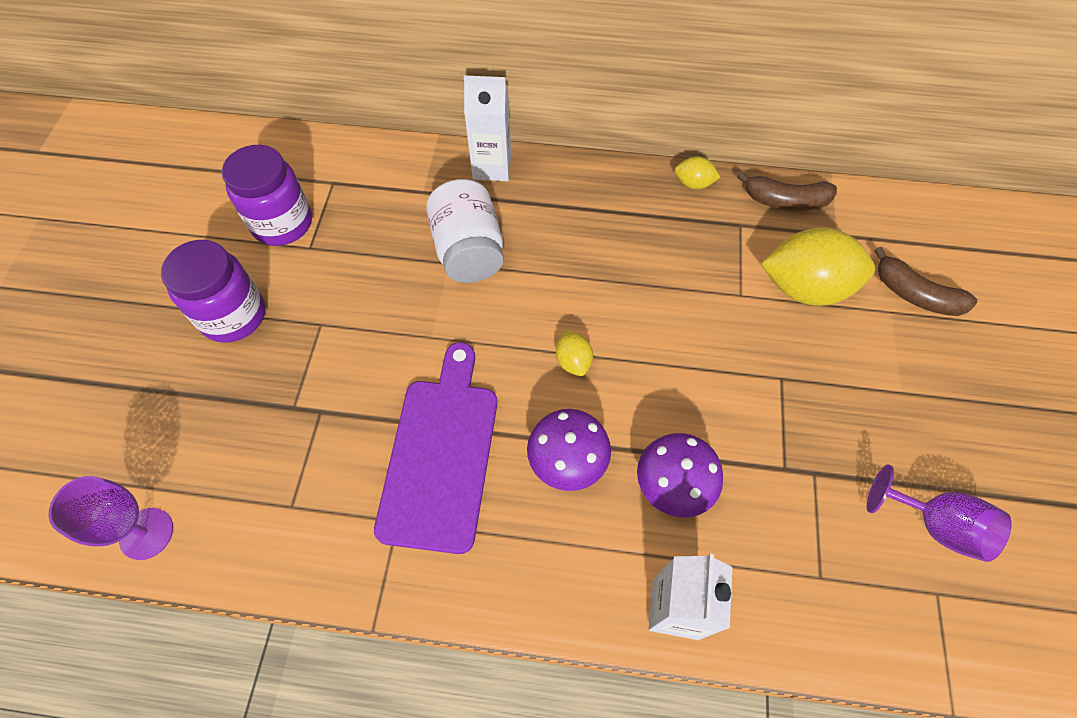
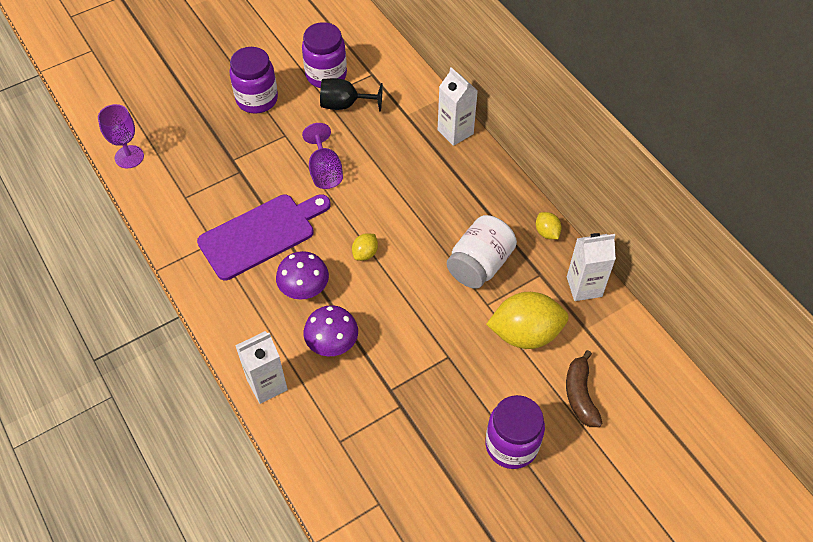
camera: 50 degrees right, 5 degrees down
(345, 235) = (345, 105): none -> black goblet
(468, 251) = (388, 161): white jar -> white jar (480, 264)
(785, 201) = (584, 287): brown banana -> white carton
(805, 288) = (525, 333): yellow lemon -> yellow lemon turned 60 degrees counterclockwise
(935, 524) = (421, 482): purple goblet -> purple goblet (325, 171)
(939, 398) = (511, 445): none -> purple jar

